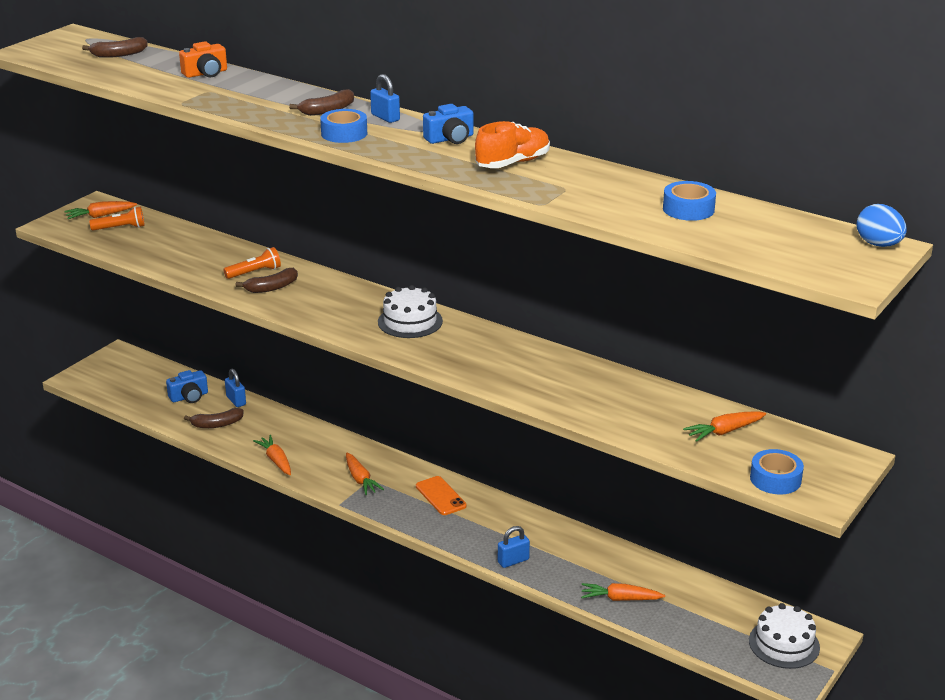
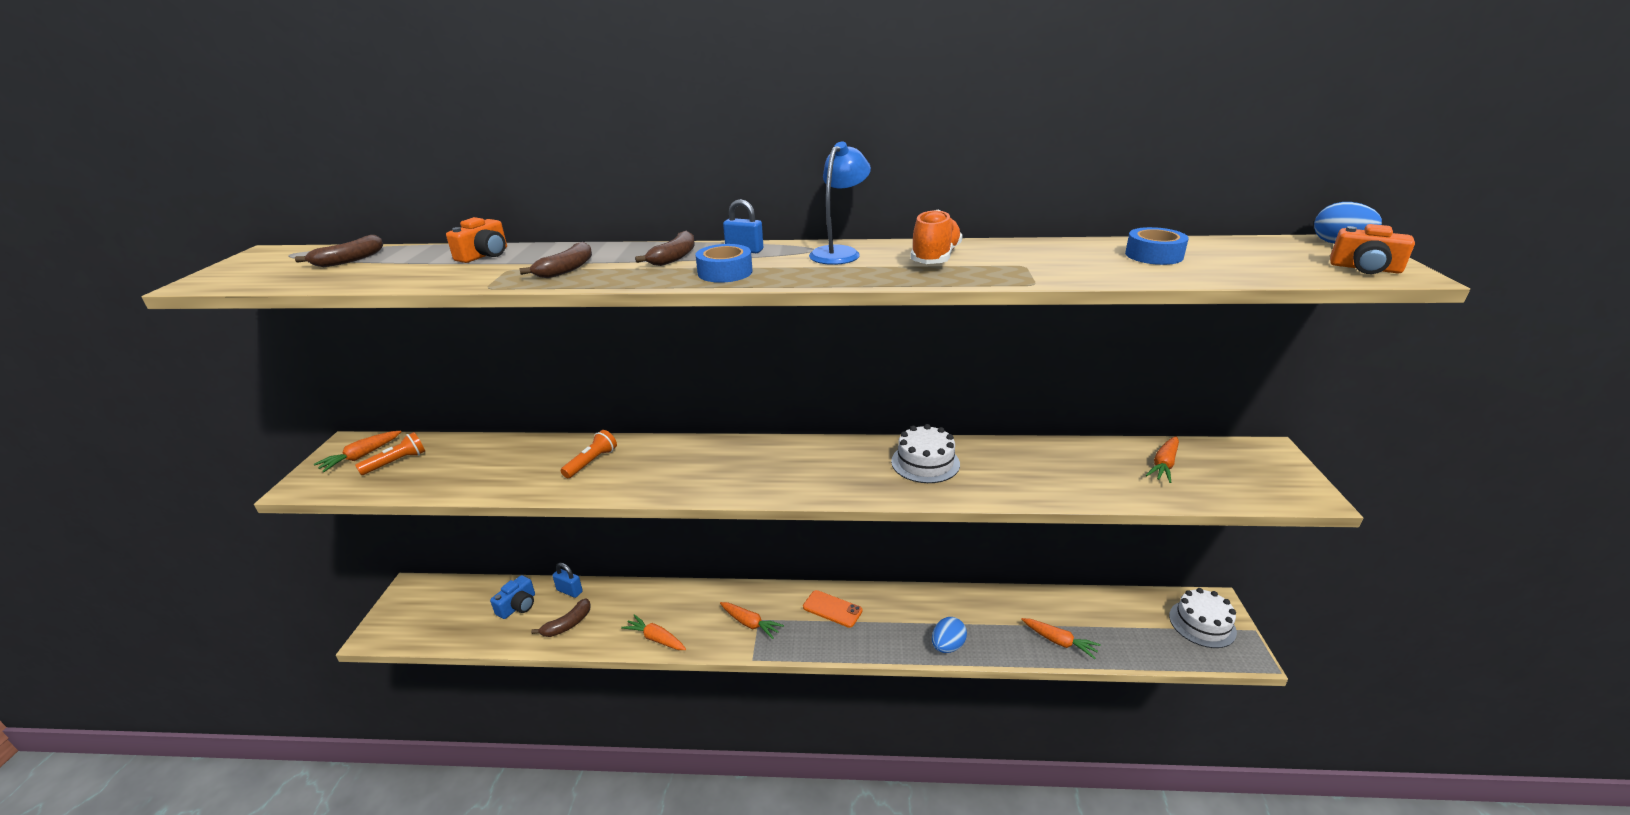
camera: 30 degrees left, 0 degrees up
(272, 287) = (624, 472): brown banana -> brown banana (566, 269)
(410, 321) = (794, 459): white cake -> white cake (925, 462)
(450, 139) = (839, 253): blue camera -> blue lamp
(513, 561) = (947, 646): blue padlock -> blue egg
(620, 599) = (1059, 641): orange carrot -> orange carrot turned 120 degrees counterclockwise
(775, 479) = (1259, 492): blue tape -> none
(833, 268) = (1365, 268): none -> orange camera

